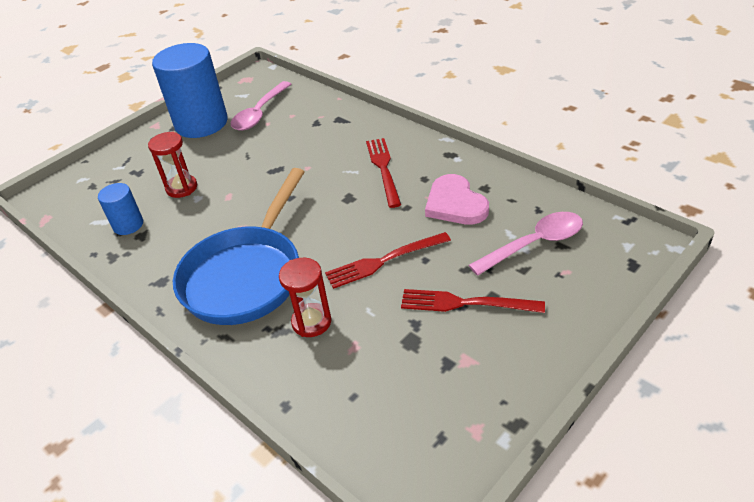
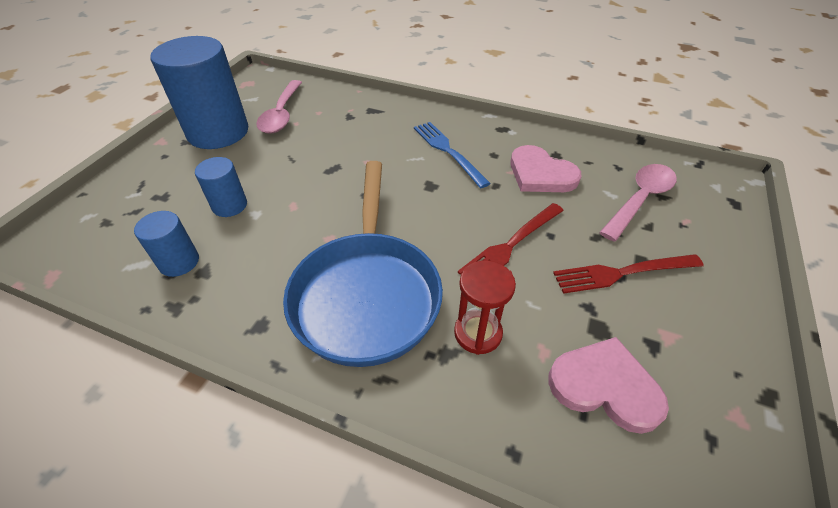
camera: 25 degrees left, 5 degrees up
(181, 188) = (229, 205): red hourglass -> blue cylinder
(383, 168) = (447, 151): red fork -> blue fork
(384, 382) = (605, 386): none -> pink heart

